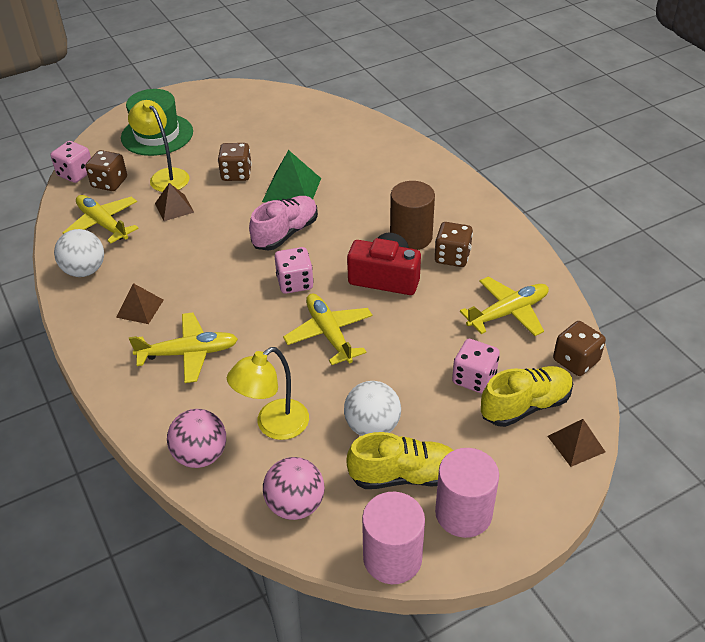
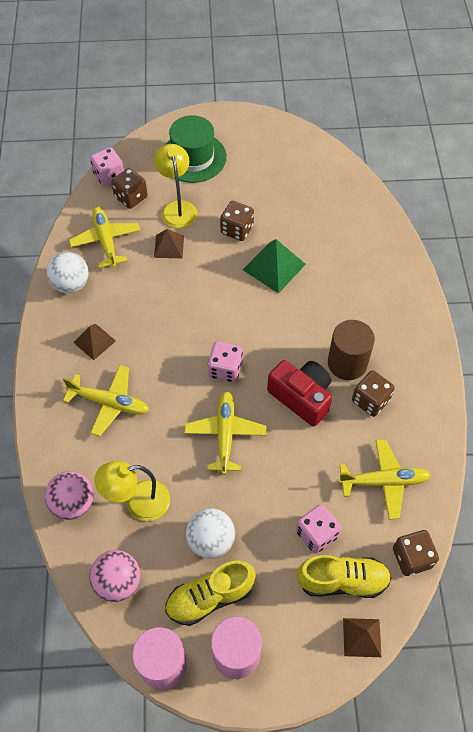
camera: 25 degrees right, 15 degrees up
(285, 233) = (244, 313): pink shoe -> none
(403, 475) = (210, 597): yellow shoe -> yellow shoe turned 135 degrees clockwise

